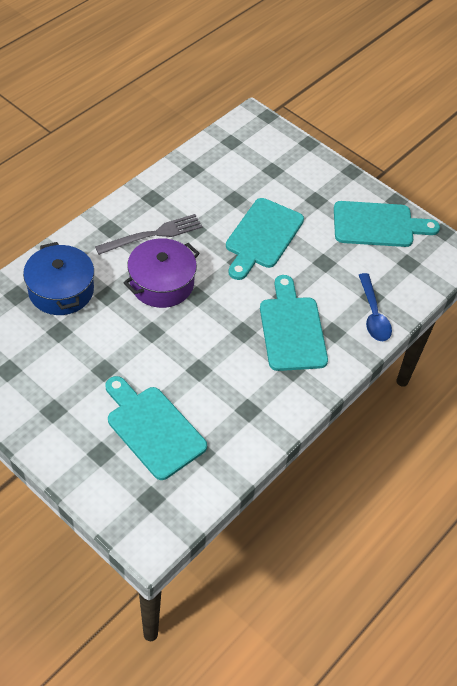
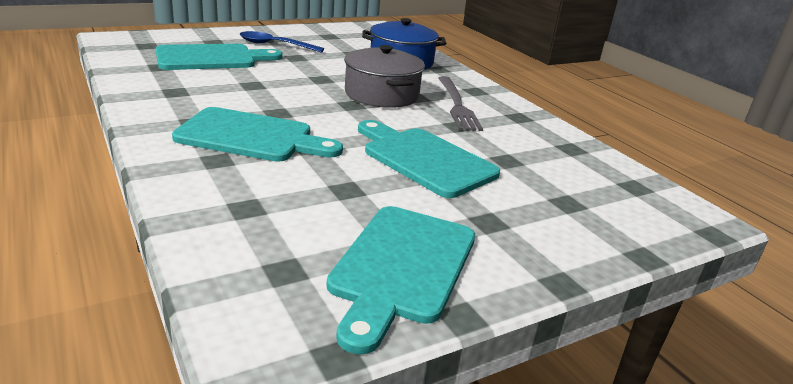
camera: 110 degrees right, 25 degrees down
(161, 283) = (381, 94): purple pot -> grey pot
(373, 314) = (212, 197): blue spoon -> blue spoon (275, 45)

